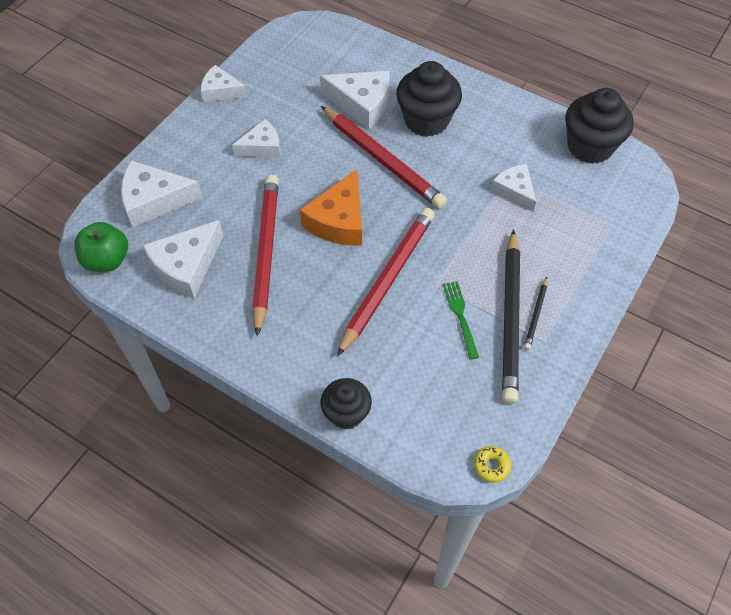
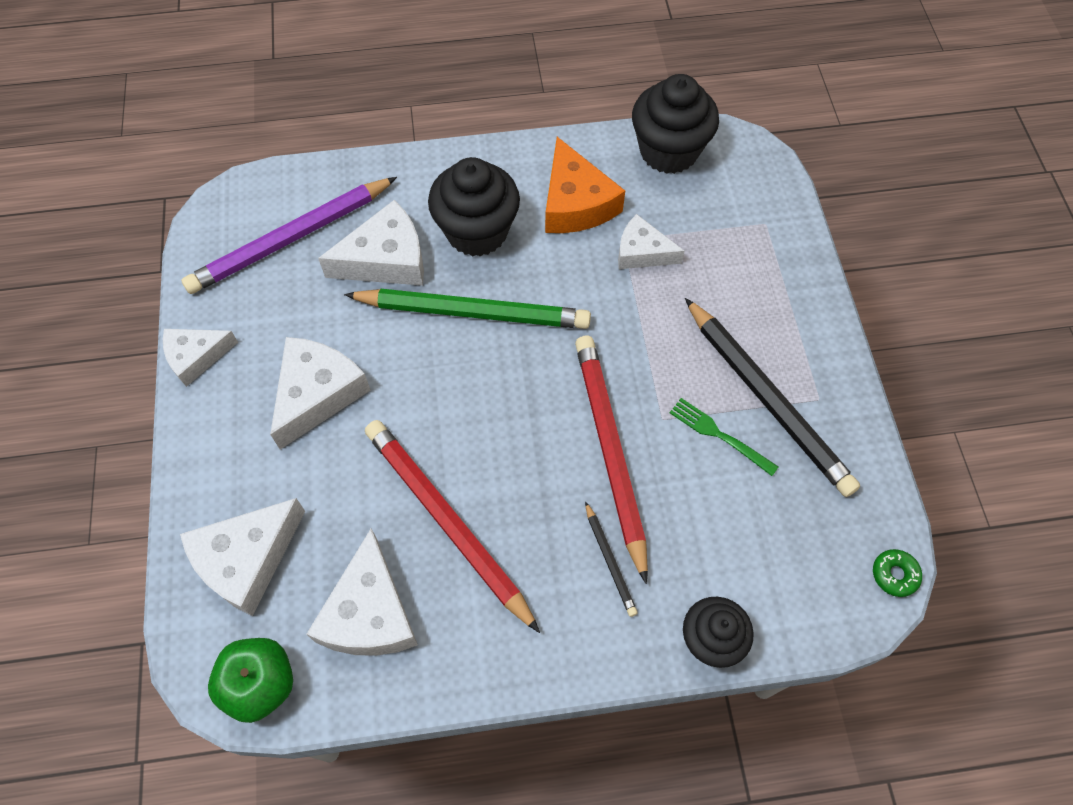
camera: 40 degrees left, 5 degrees up
(262, 147) = (317, 394): white cheese -> white cheese, size x1.54
(321, 63) = (290, 239): none -> purple pencil
(339, 220) = (493, 420): orange cheese -> orange cheese (575, 203)
(382, 160) = (473, 313): red pencil -> green pencil
(491, 466) = (894, 574): yellow donut -> green donut
(535, 315) = (786, 377): black pencil -> black pencil (609, 561)

